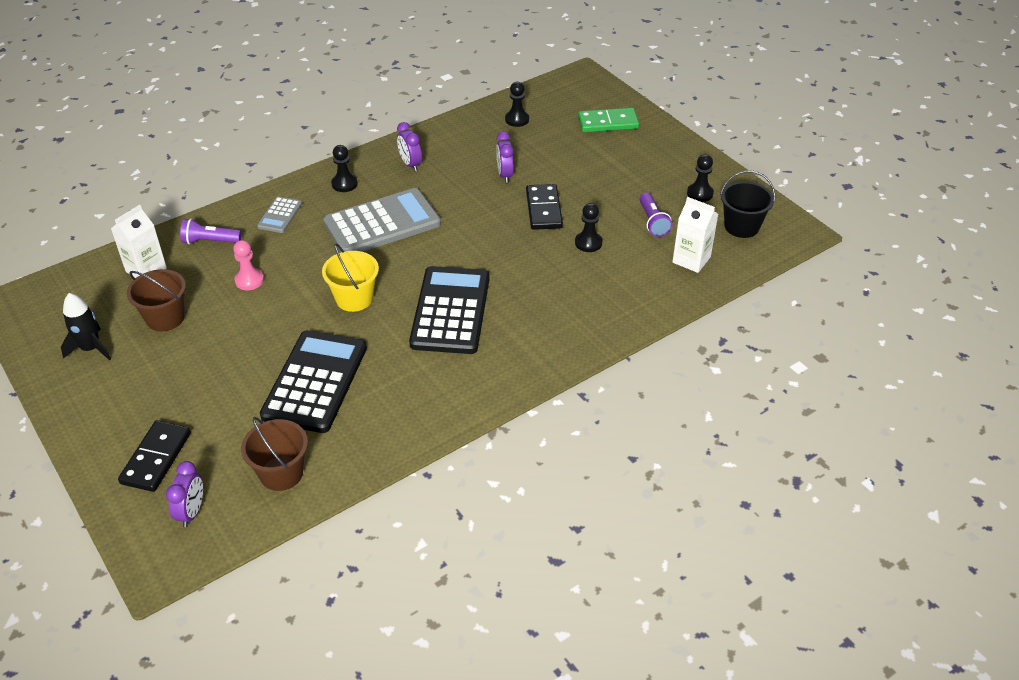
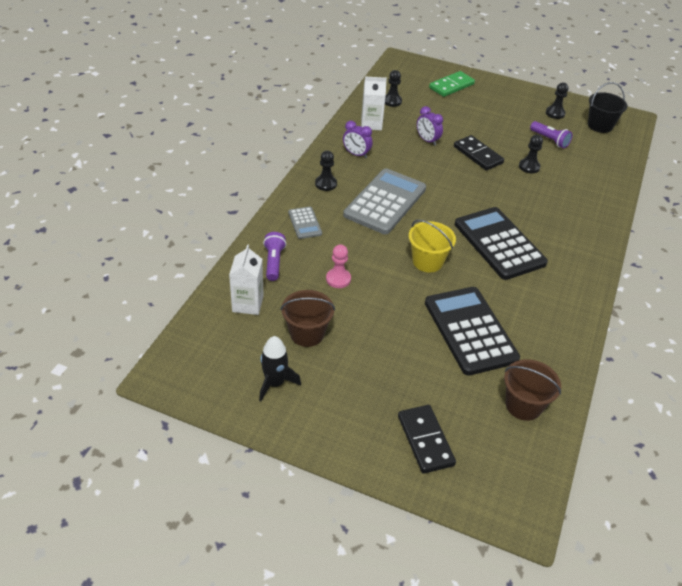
camera: 35 degrees left, 0 degrees up
(192, 512) = (497, 465): purple clock -> none
(210, 241) = (274, 262): purple flashlight -> purple flashlight turned 120 degrees clockwise
(691, 260) = (597, 155): white carton -> white carton (371, 124)

